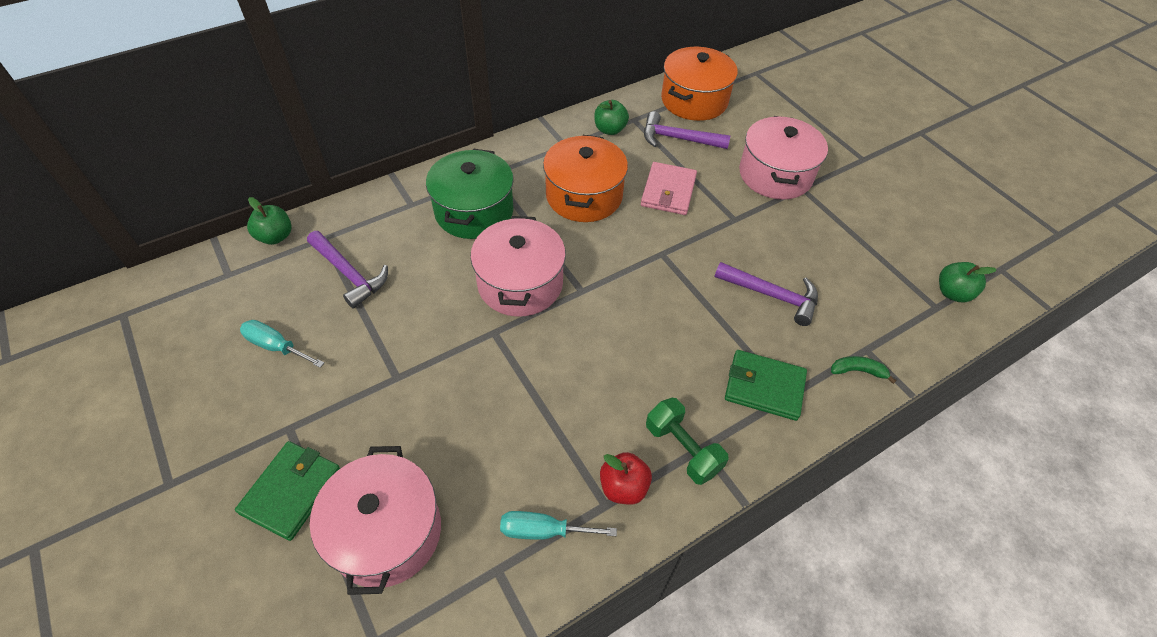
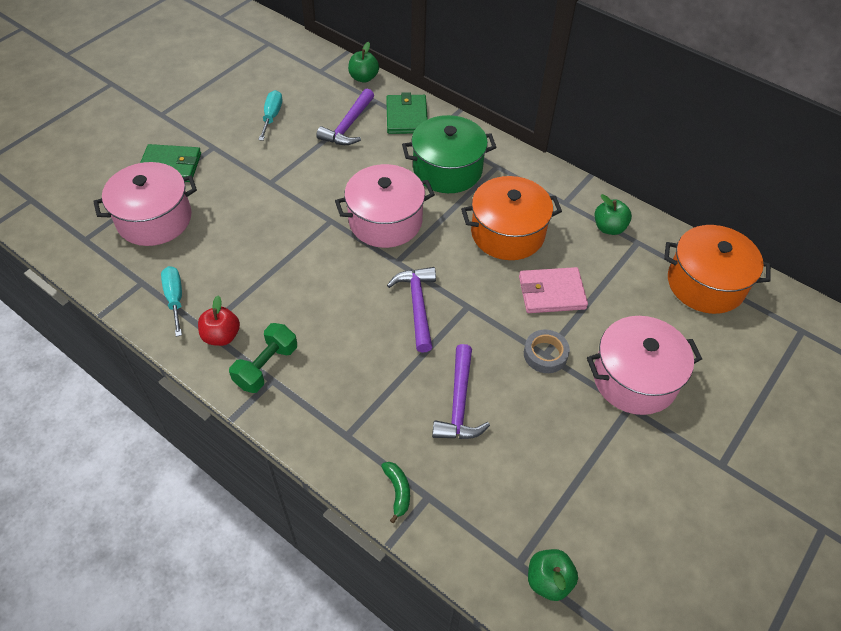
camera: 70 degrees right, 0 degrees up
(678, 139) = (633, 283): purple hammer -> purple hammer (417, 305)
(735, 219) = (545, 354): none -> grey tape
(764, 387) = (349, 414): green wallet -> green wallet (406, 117)

